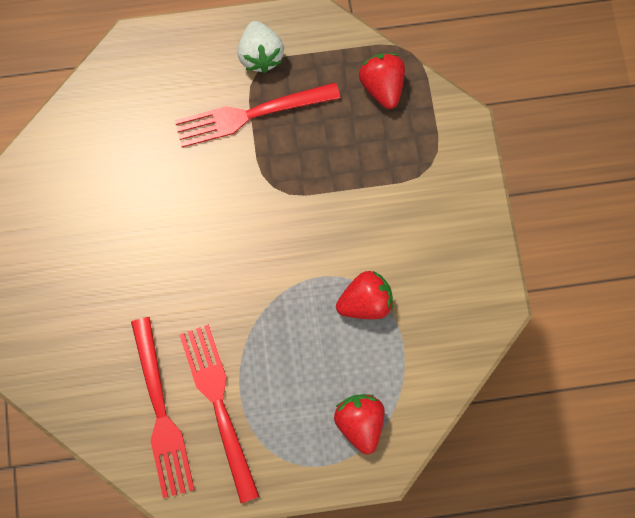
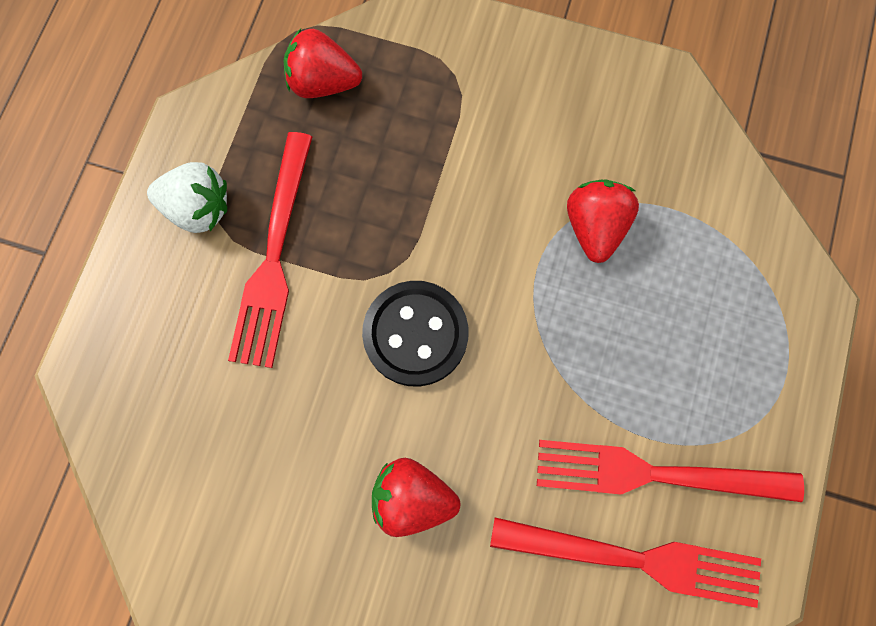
camera: 65 degrees left, 0 degrees up
(241, 221) = (415, 334): none -> black button
(360, 422) = (747, 303): red strawberry -> red strawberry (412, 497)

